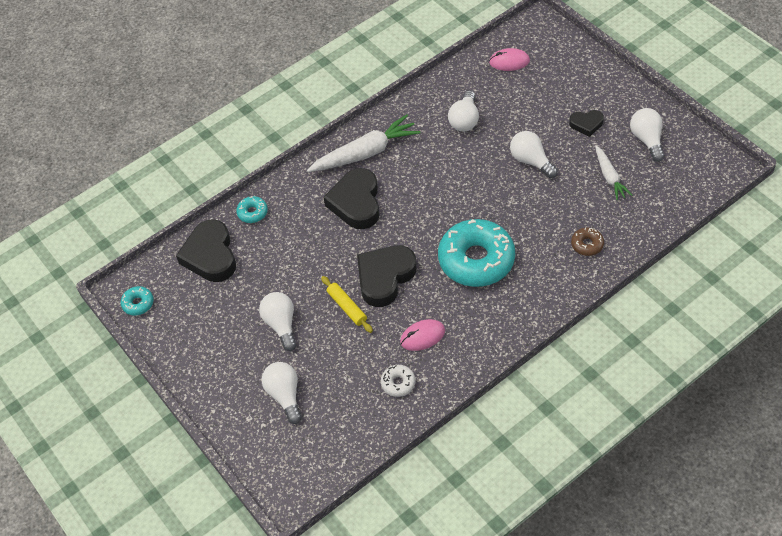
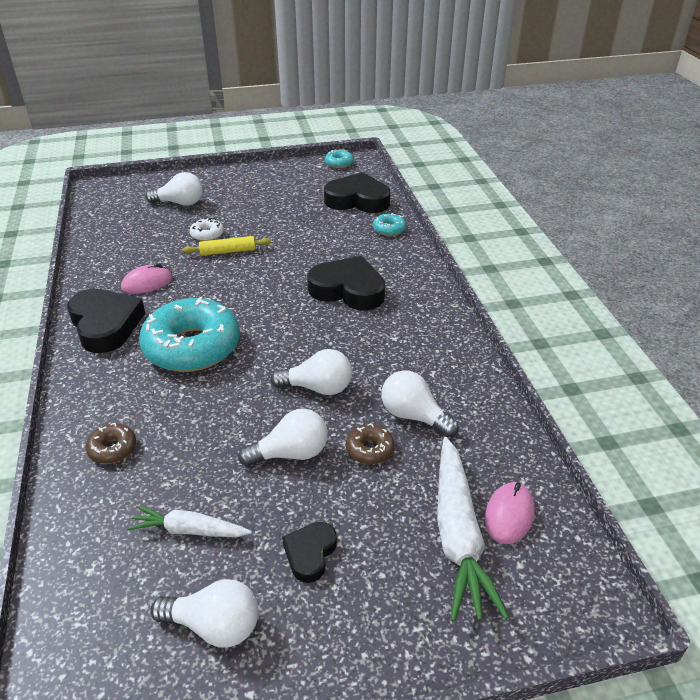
camera: 110 degrees right, 15 degrees down
(281, 325) = (248, 216): white light bulb -> white light bulb (318, 388)
(365, 153) = (416, 316): white carrot -> white carrot (458, 535)
(385, 277) = (236, 281): black heart -> black heart (105, 325)
(398, 383) = (120, 256): white donut -> white donut (207, 234)
(422, 336) = (147, 283): pink mouse -> pink mouse turned 60 degrees clockwise
(504, 129) = (369, 449): none -> brown donut

